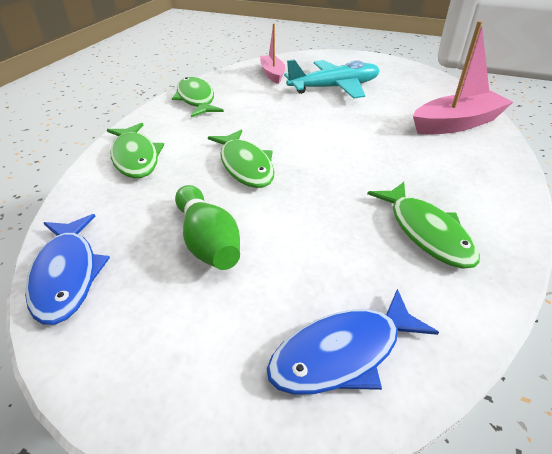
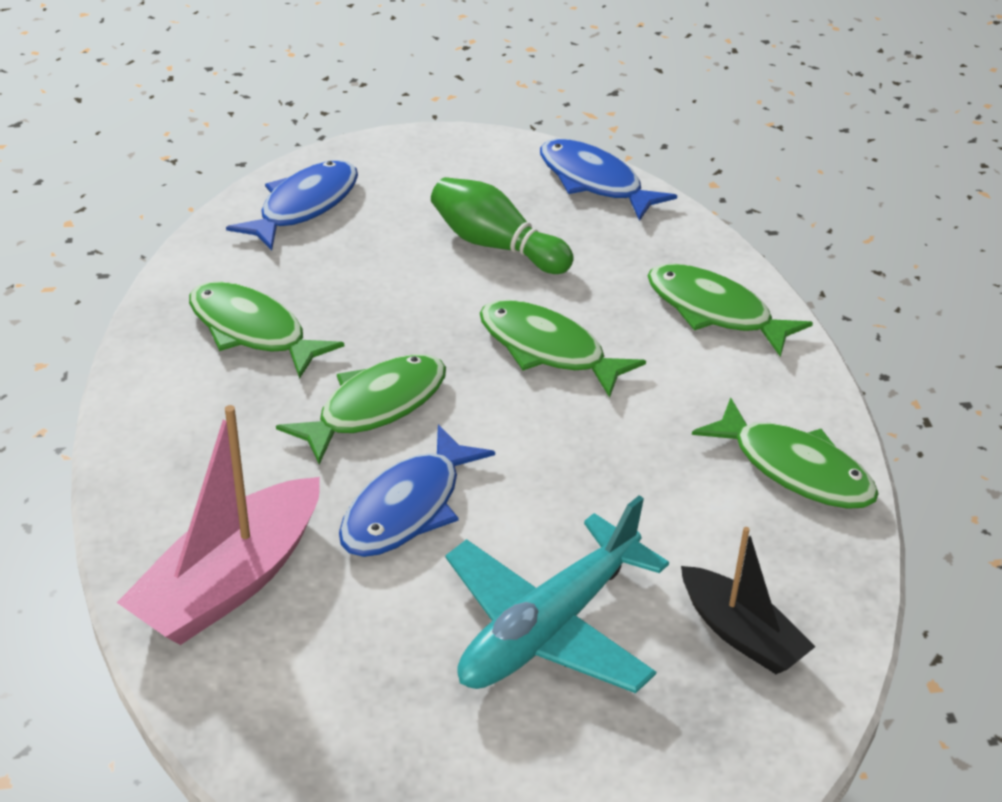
camera: 150 degrees right, 0 degrees up
(272, 74) = (741, 634): pink boat -> black boat
(362, 166) = (375, 407): none -> green fish
(367, 126) = (407, 507): none -> blue fish

